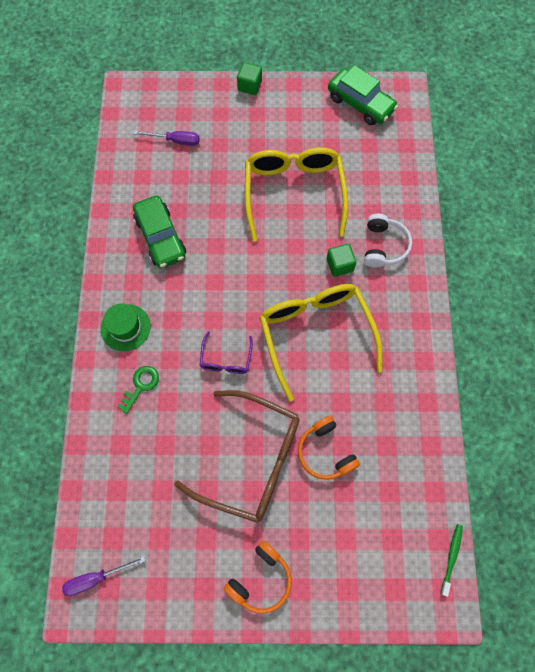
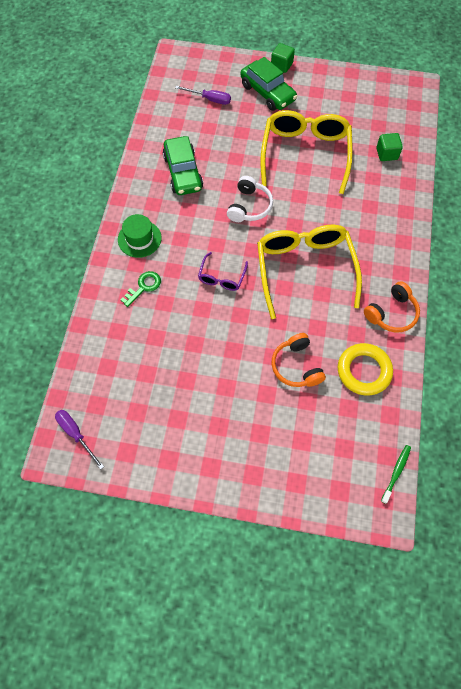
camera: 10 degrees right, 5 degrees down
(96, 578) = (76, 434): purple screwdriver -> purple screwdriver turned 60 degrees clockwise
(251, 459) = (229, 361): brown glasses -> none
(261, 579) = (220, 460): orange headphones -> orange headphones (392, 313)
(339, 265) = (336, 217): green cube -> green cube (386, 154)
(360, 104) = (376, 91): green car -> green car (267, 93)
(384, 246) = (378, 207): white headphones -> white headphones (249, 206)
(399, 445) = (364, 371): none -> yellow ring

